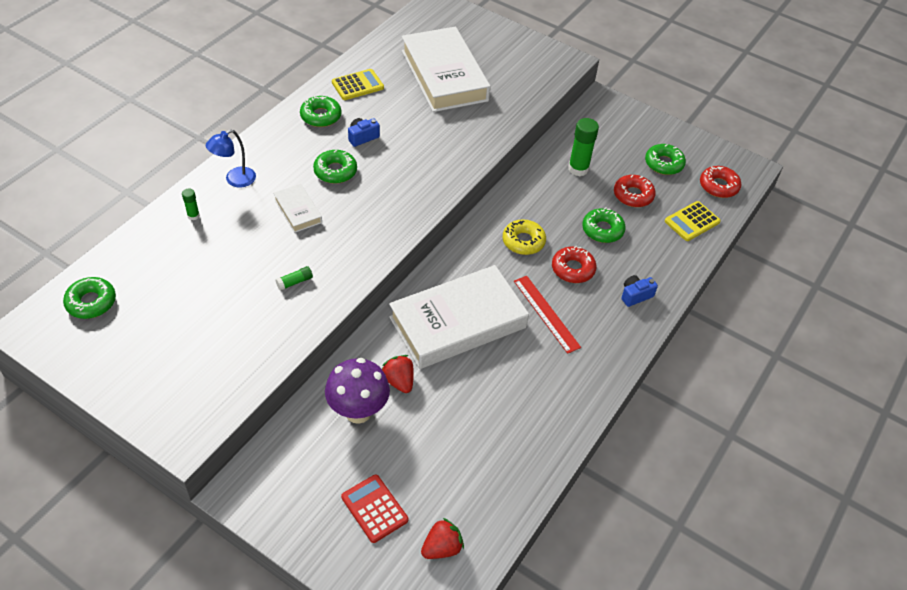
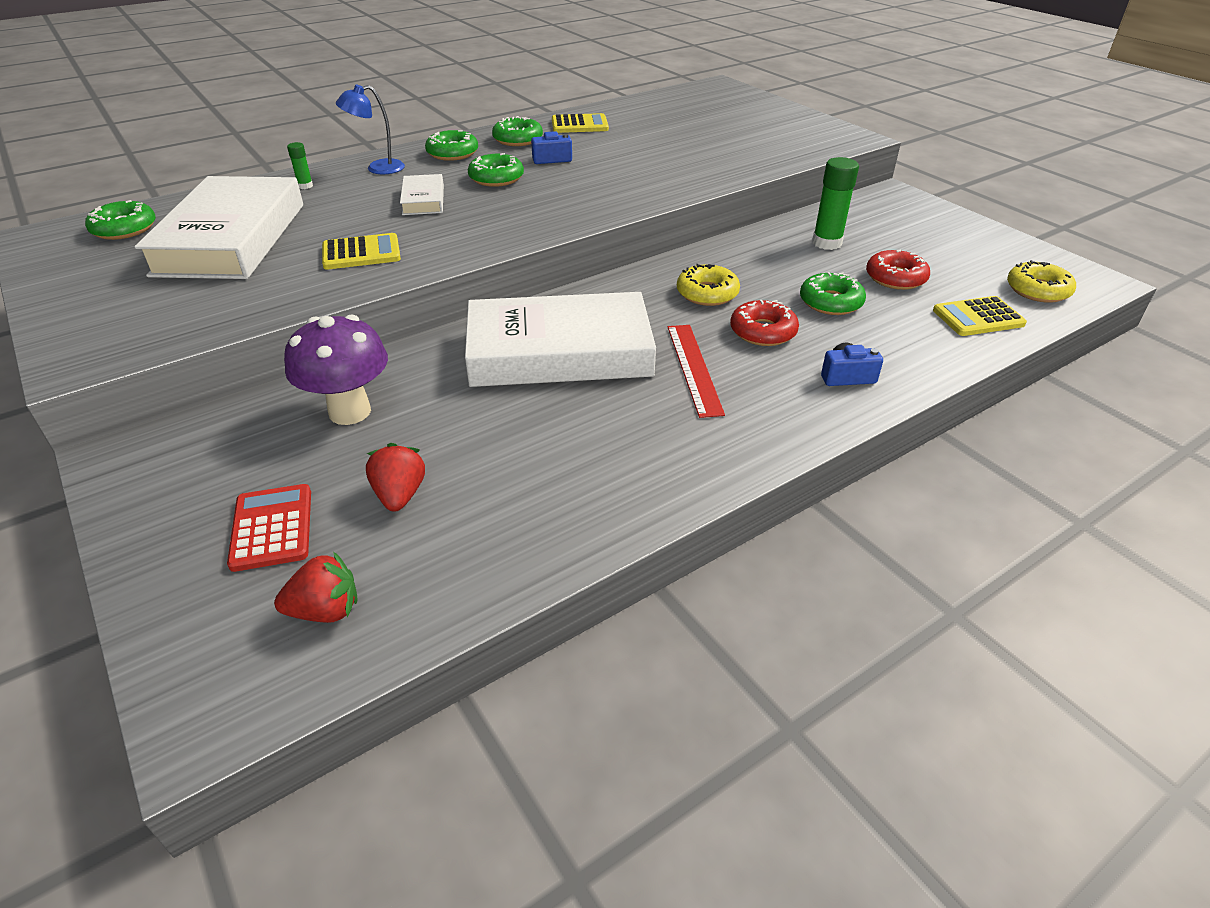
camera: 25 degrees right, 10 degrees down
(294, 282) = (361, 253): green glue stick -> yellow calculator
(399, 381) = (431, 393): red strawberry -> red strawberry (399, 495)
(444, 75) = (688, 130): white book -> white book (231, 239)
(664, 164) = (957, 257): green donut -> green donut (452, 153)
(718, 186) = (1037, 290): red donut -> yellow donut

